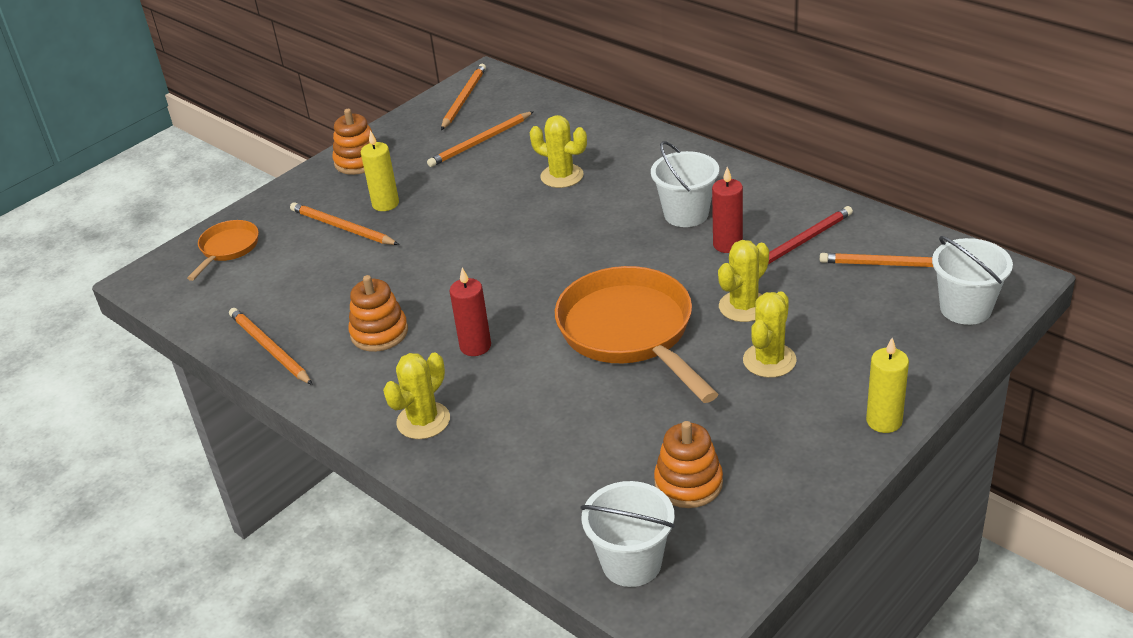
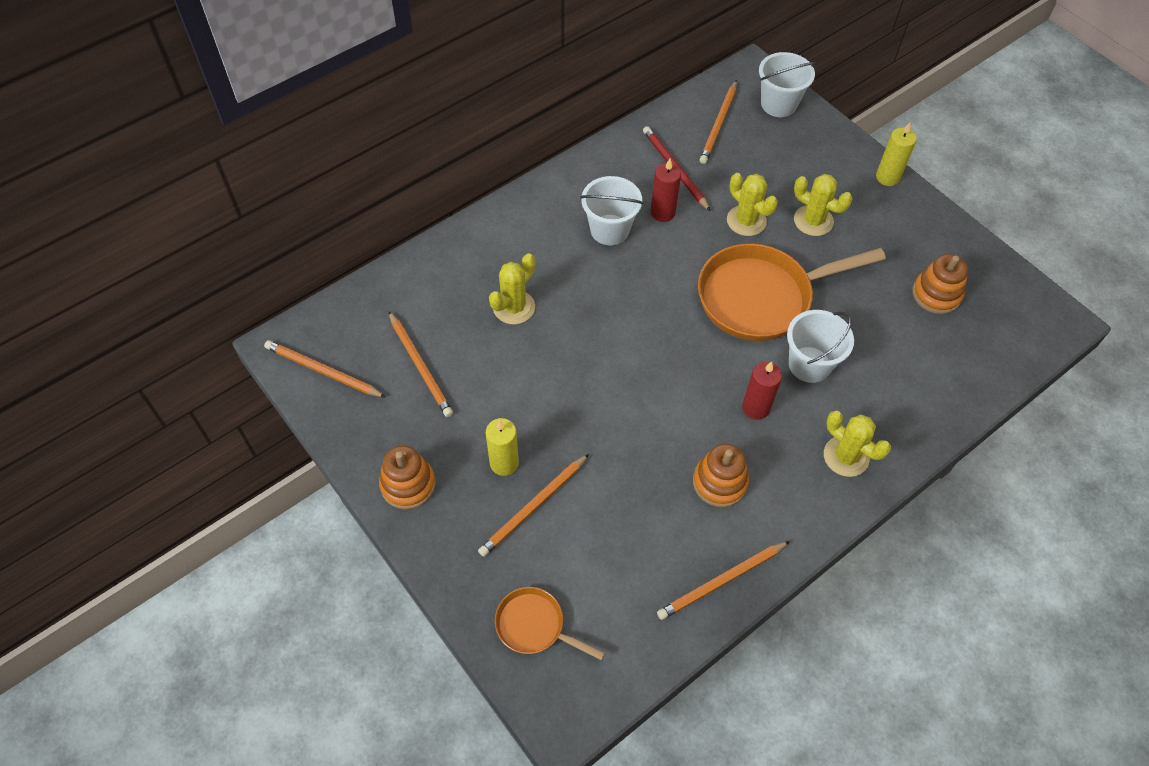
camera: 85 degrees left, 20 degrees up
(631, 563) = (1009, 341): white bucket -> white bucket (809, 364)

